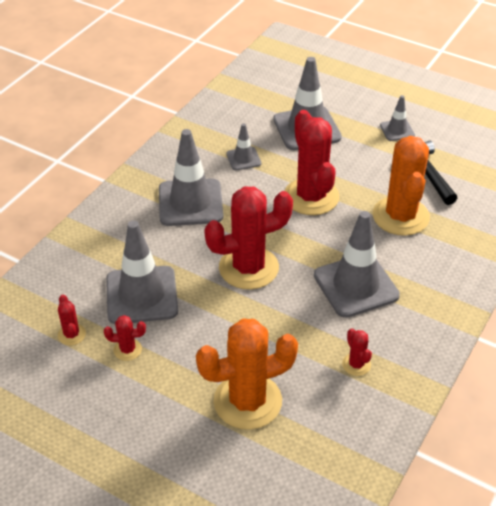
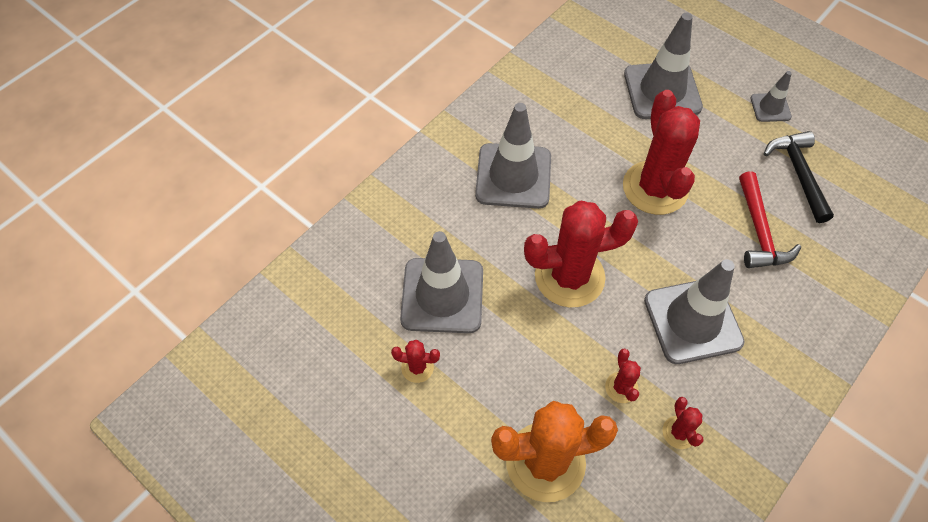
camera: 10 degrees right, 15 degrees up
(71, 334) = (357, 336): red cactus -> red cactus (621, 387)
(243, 159) = (582, 123): grey traffic cone -> none
(400, 216) = (759, 231): orange cactus -> red hammer

